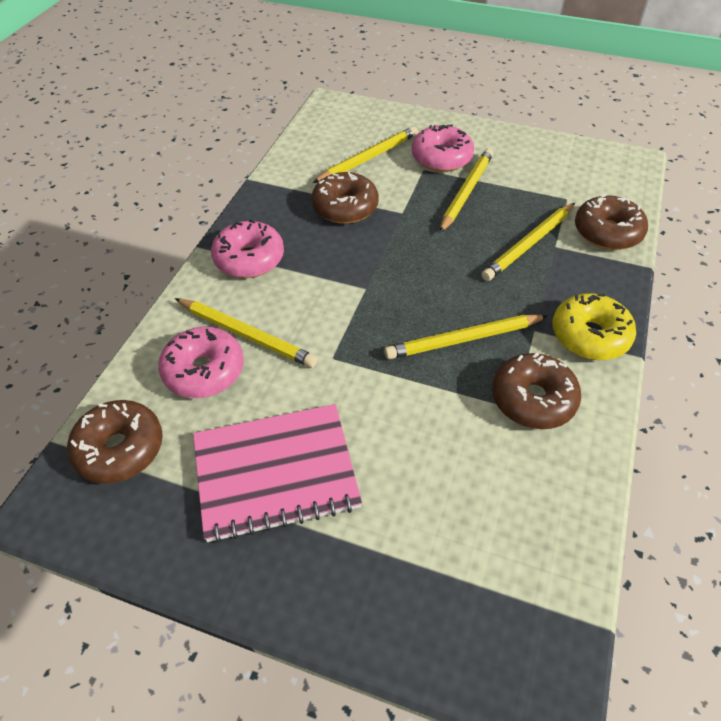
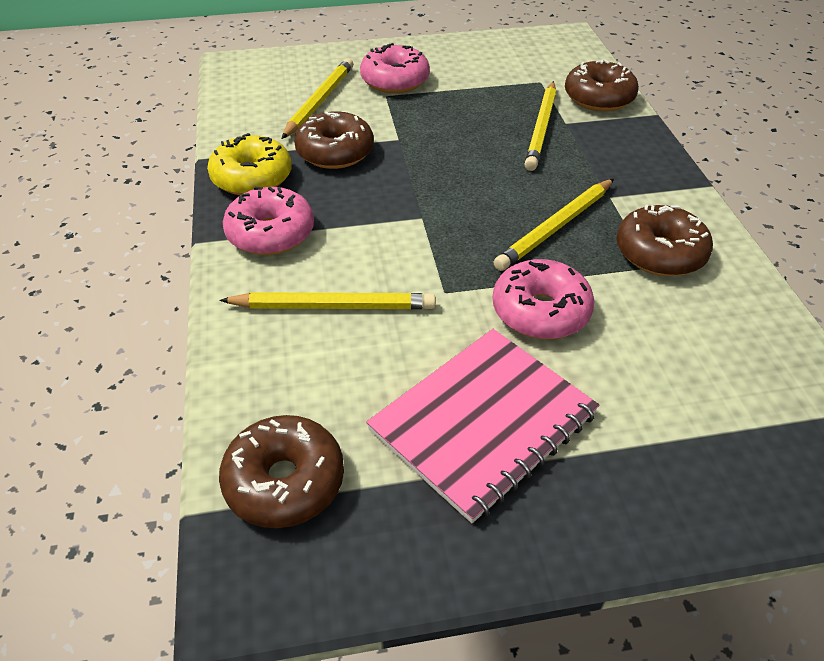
camera: 30 degrees left, 5 degrees down
(204, 371) = (315, 360): pink donut -> pink donut (540, 311)
(466, 192) = (445, 102): yellow pencil -> none
(589, 336) = (659, 184): yellow donut -> yellow donut (252, 178)

